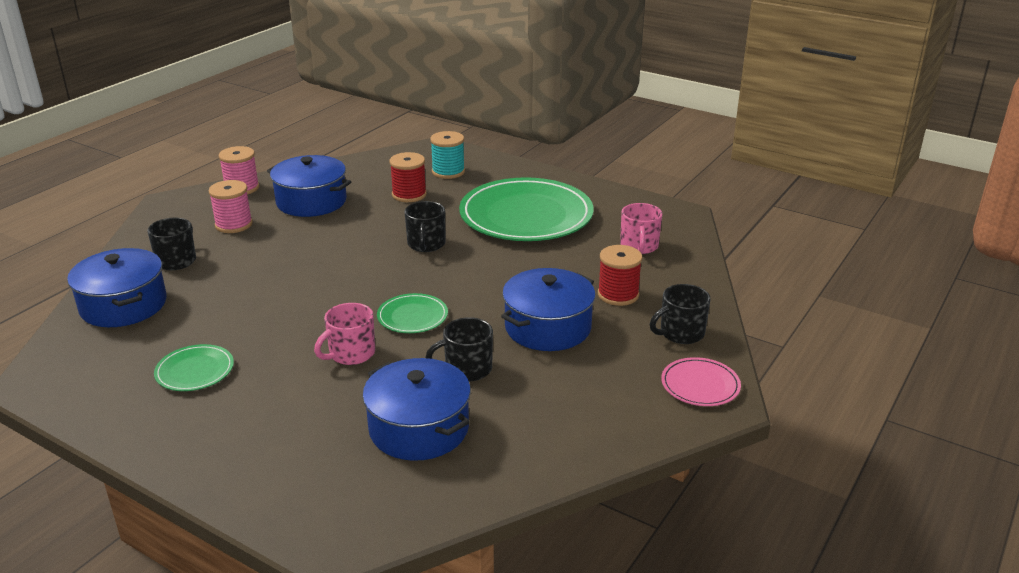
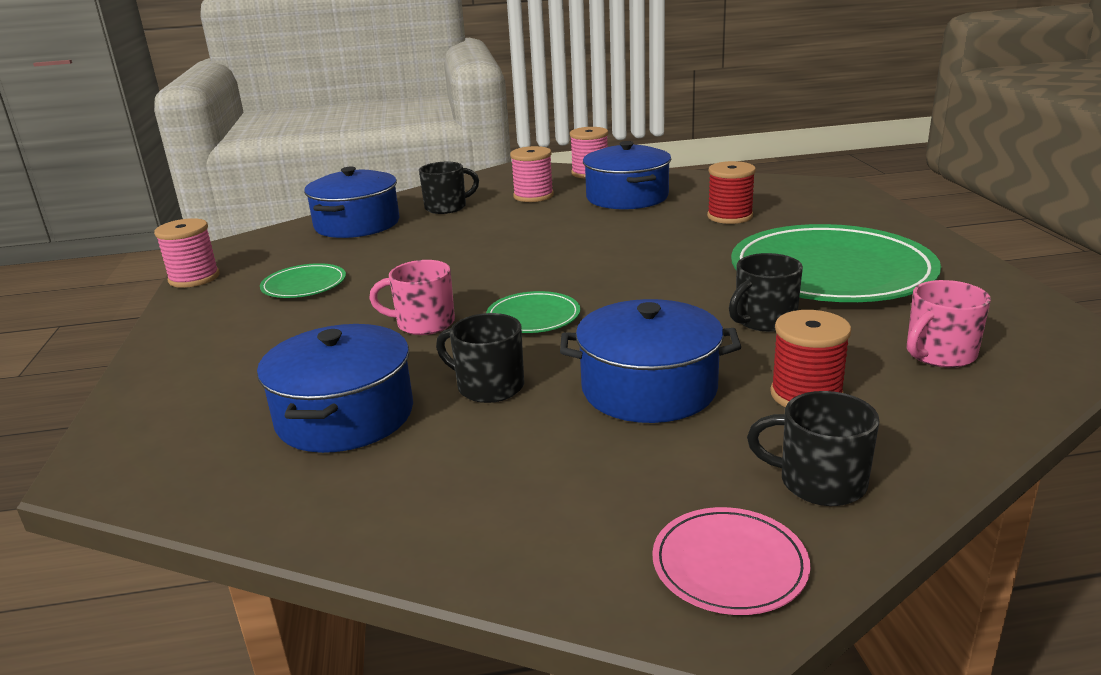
camera: 50 degrees right, 5 degrees down
(72, 412) = (194, 278): none -> pink spool
(426, 244) = (666, 262): black mug -> black mug (764, 320)
(448, 172) = (810, 209): turquoise spool -> none

